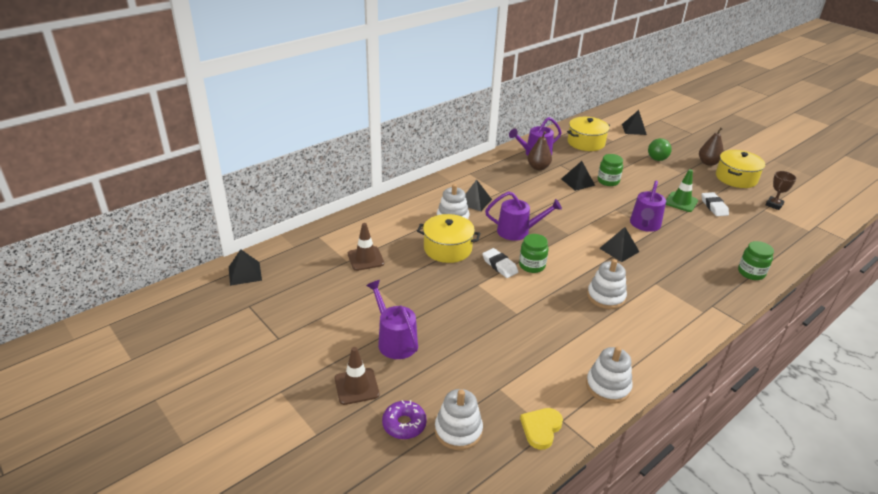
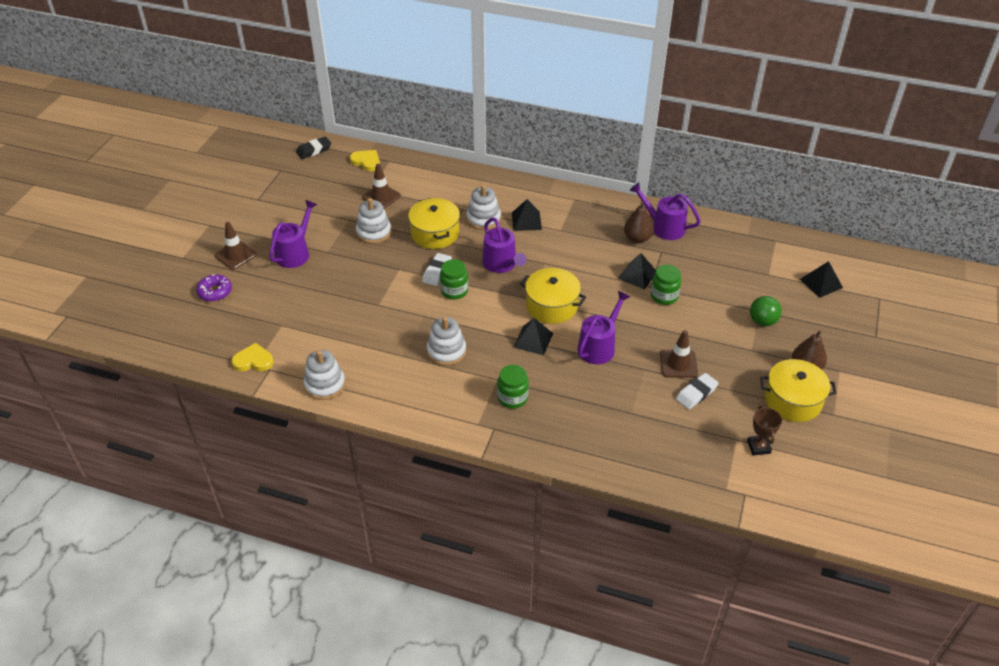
camera: 60 degrees right, 10 degrees up
(245, 273) = (314, 150): black pyramid -> black eraser
(304, 249) = (366, 162): none -> yellow heart
(458, 430) = (225, 319): white stacking toy -> white stacking toy (373, 232)
(586, 142) = (736, 255): yellow pot -> yellow pot (552, 306)
(644, 225) = (599, 347): purple watering can -> purple watering can turned 135 degrees clockwise
(681, 202) = (678, 364): green traffic cone -> brown traffic cone
(751, 273) = (580, 449): green jar -> green jar (512, 398)
(774, 205) = (758, 447): brown trophy -> brown trophy turned 75 degrees clockwise

